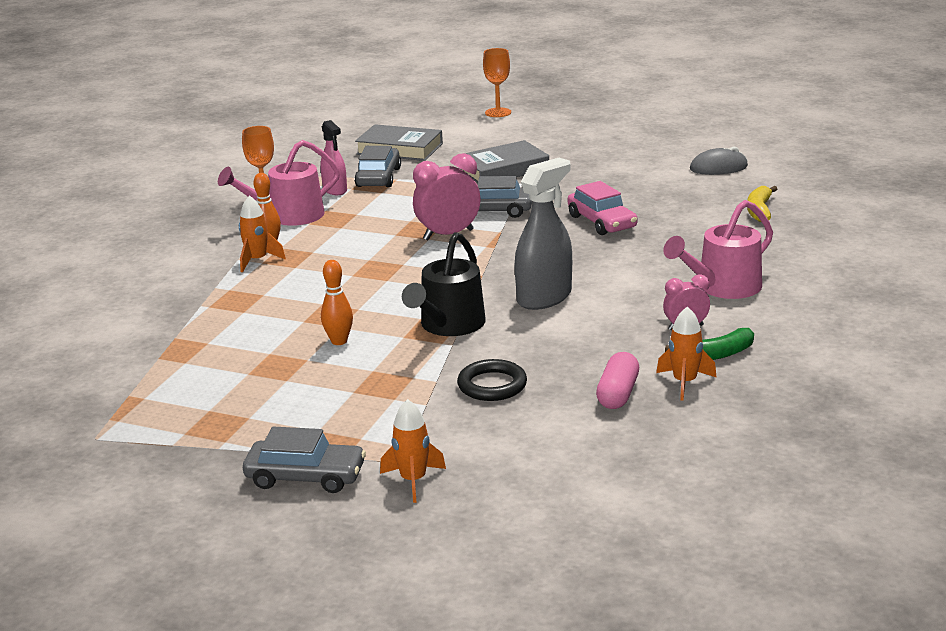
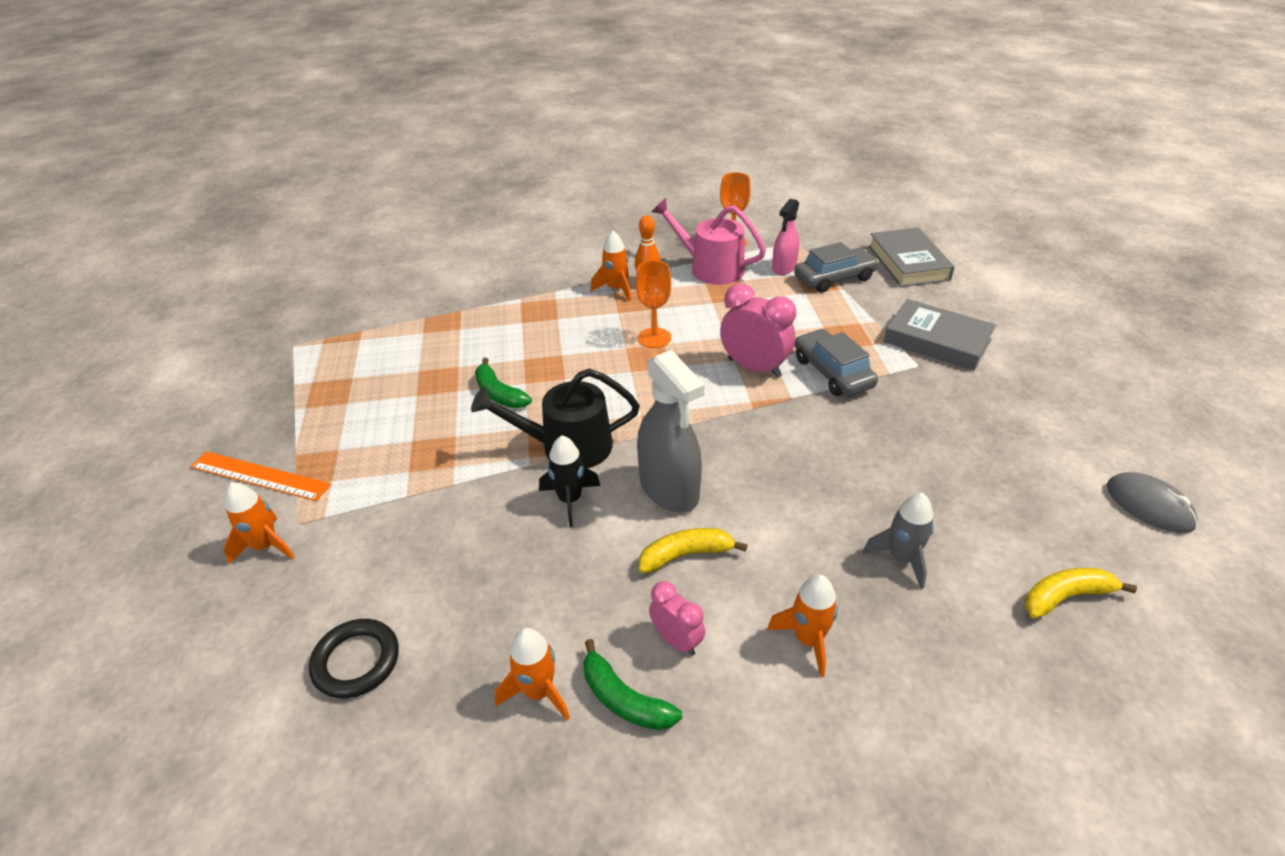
camera: 60 degrees right, 15 degrees up
(305, 477) = (259, 476): grey car -> orange ruler
(339, 341) = (499, 394): orange bowling pin -> green banana
(492, 385) = (462, 526): black ring -> black ring (356, 661)
(498, 112) = (1069, 281): orange goblet -> orange goblet (654, 338)
(512, 336) = (570, 500): none -> black rocket
(544, 297) = (669, 489): grey spray bottle -> grey spray bottle turned 45 degrees clockwise
(601, 222) = (885, 461): pink car -> none
(615, 307) = (686, 555): none -> yellow banana
(618, 394) = (485, 637): pink capsule -> none
(688, 243) = (901, 558): none -> grey rocket
(723, 287) = (808, 640): pink watering can -> orange rocket

